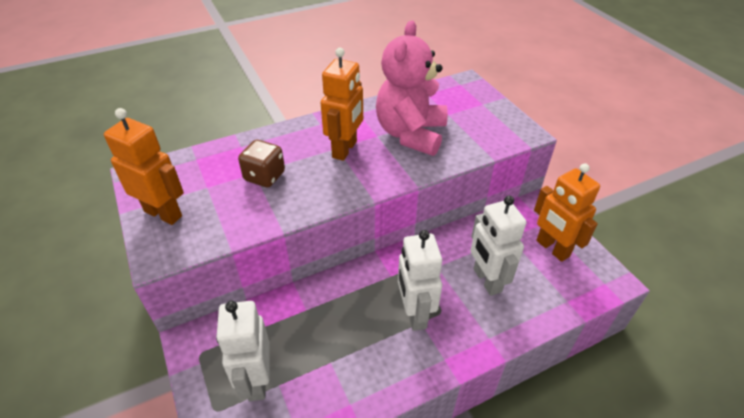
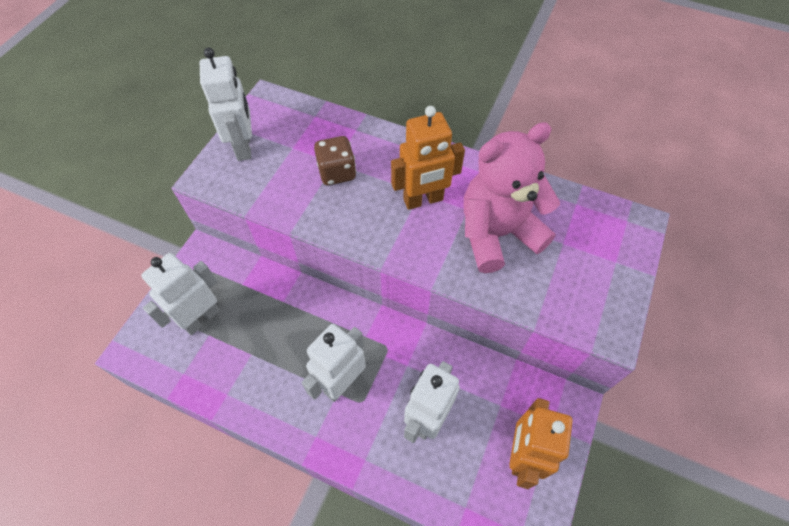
camera: 50 degrees right, 15 degrees up
(163, 213) = (244, 146): orange robot -> white robot

